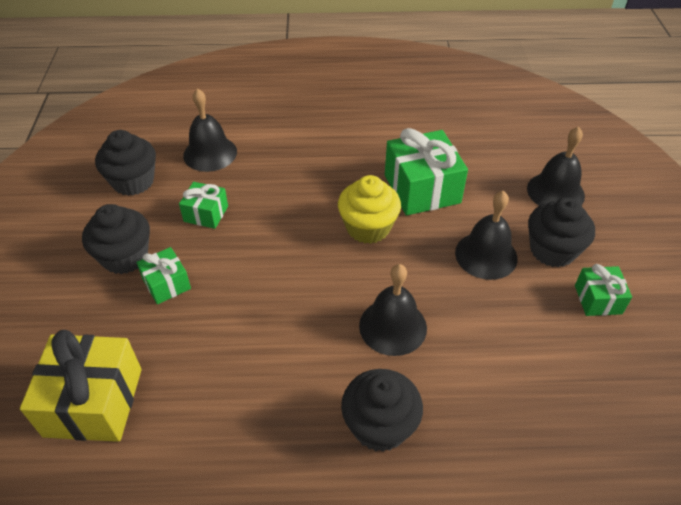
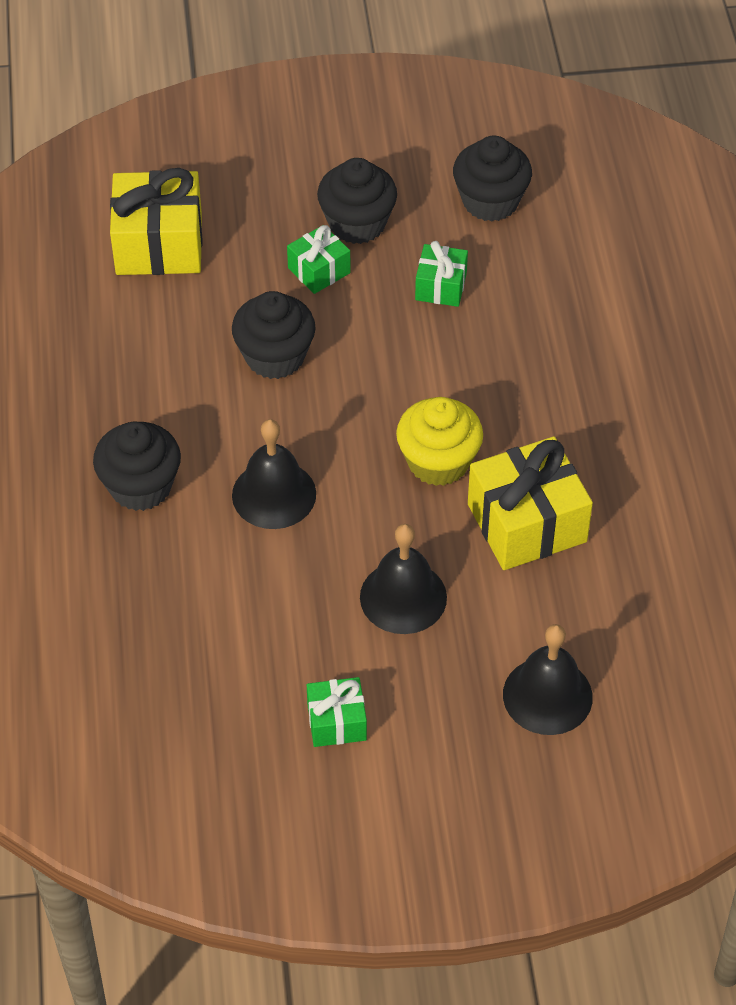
camera: 85 degrees right, 5 degrees up
(210, 153) = (562, 270): black bell -> none
(422, 189) = (527, 523): green gift -> yellow gift
(552, 250) = (422, 678): black cupcake -> black cupcake (275, 356)

